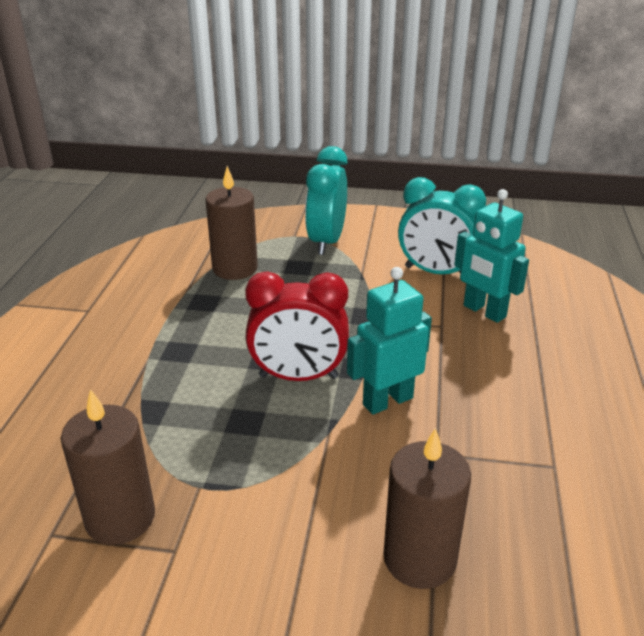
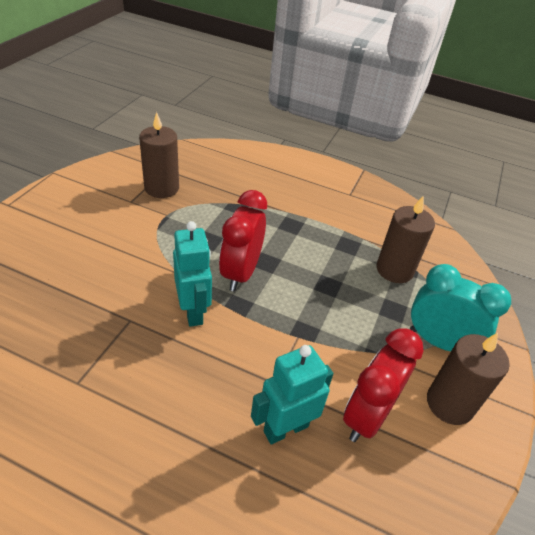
camera: 100 degrees right, 10 degrees up
(419, 558) = (60, 282): brown candle -> brown candle (449, 403)
(436, 272) = (367, 415): turquoise clock -> red clock

